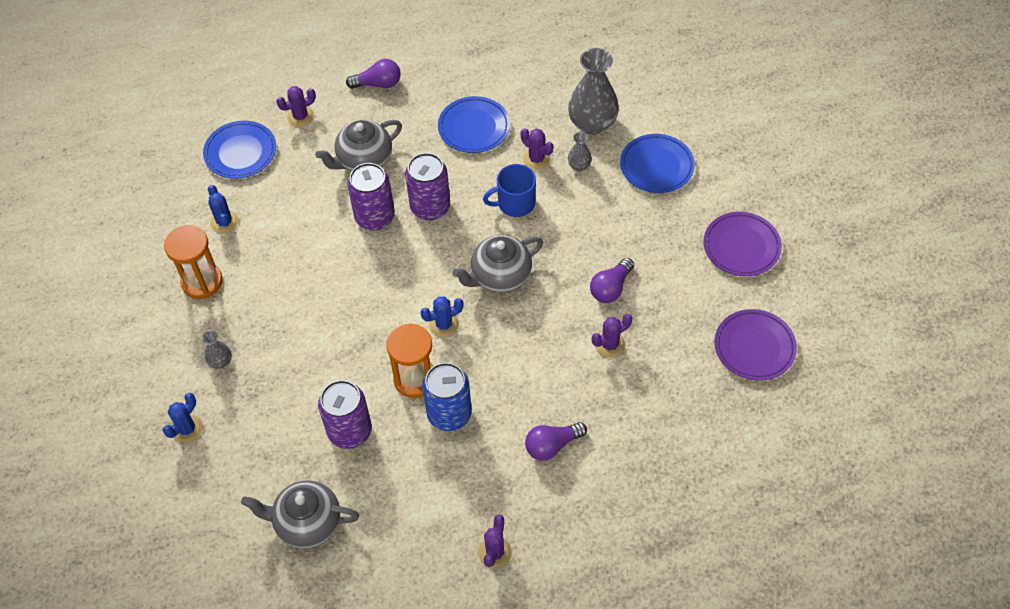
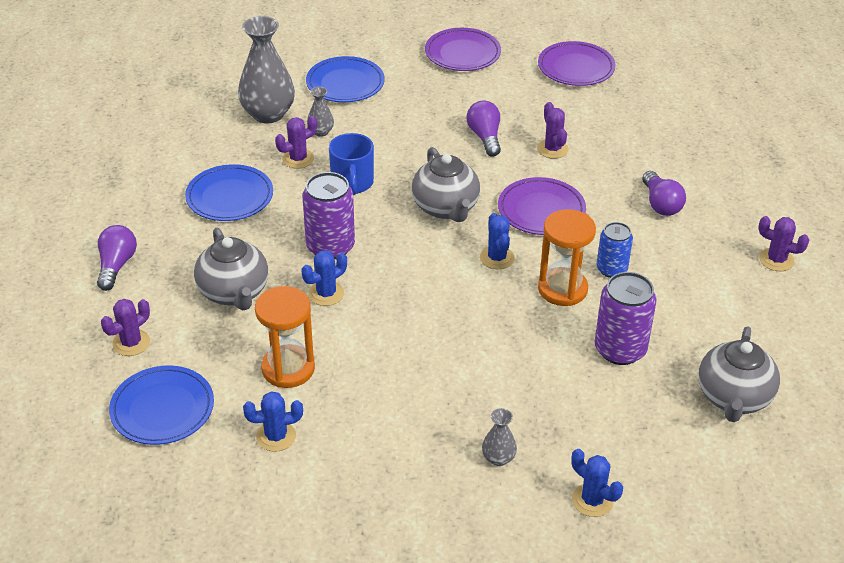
camera: 80 degrees left, 15 degrees down
(202, 282) = (367, 468): orange hourglass -> orange hourglass (288, 369)
(300, 116) = (131, 343): purple cactus -> purple cactus turned 60 degrees clockwise
(375, 217) = (326, 294): purple can -> blue cactus
(449, 414) = (611, 269): blue can -> blue can, size x0.64
(516, 348) = (541, 210): none -> purple plate
(611, 288) = (485, 137): purple light bulb -> purple light bulb turned 150 degrees counterclockwise

